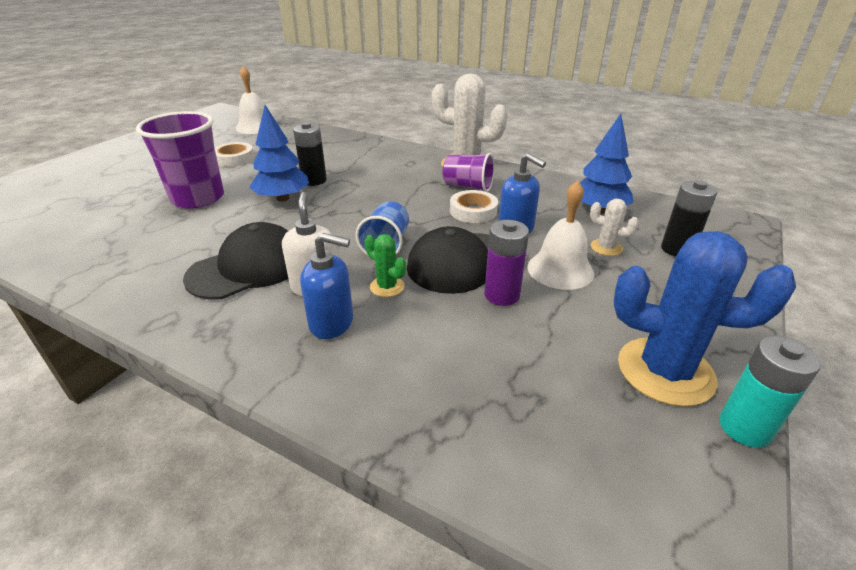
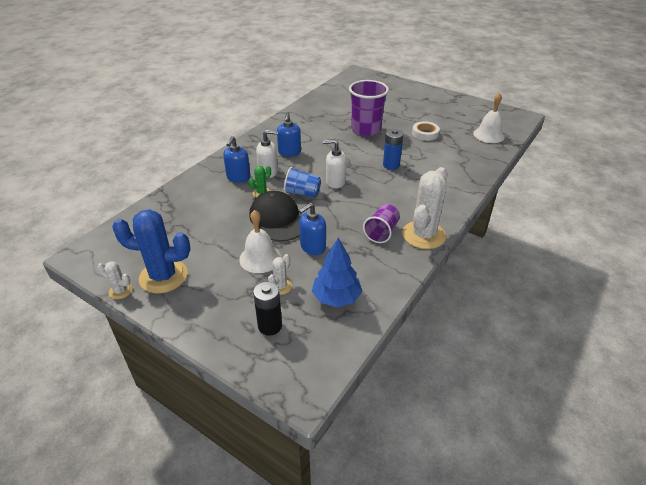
camera: 95 degrees right, 5 degrees up
(248, 268) = (289, 152): black cap -> blue soap dispenser
(282, 198) = (364, 156): blue tree -> none
(314, 180) = (391, 165): black battery -> blue battery
(354, 219) = (335, 182): none -> white soap dispenser
(473, 211) = (341, 230): white tape -> none
(502, 295) = (242, 230): purple battery -> none
(665, 371) = (163, 276): blue cactus -> blue cactus turned 75 degrees clockwise
(744, 427) = (120, 291): turquoise battery -> white cactus

